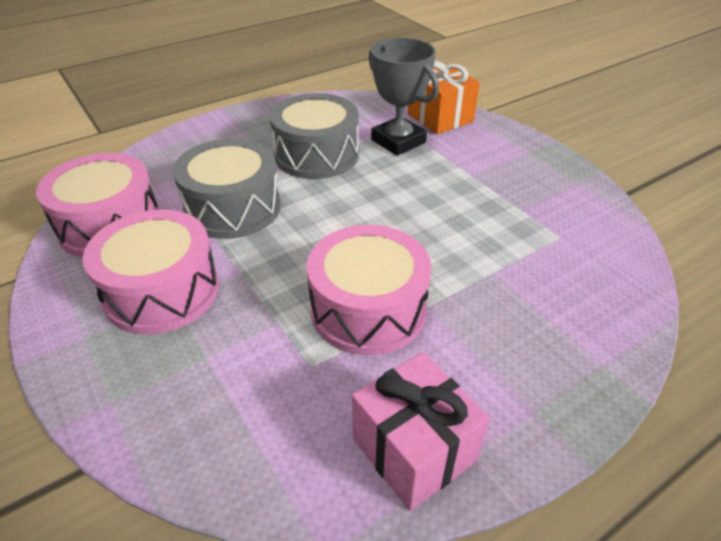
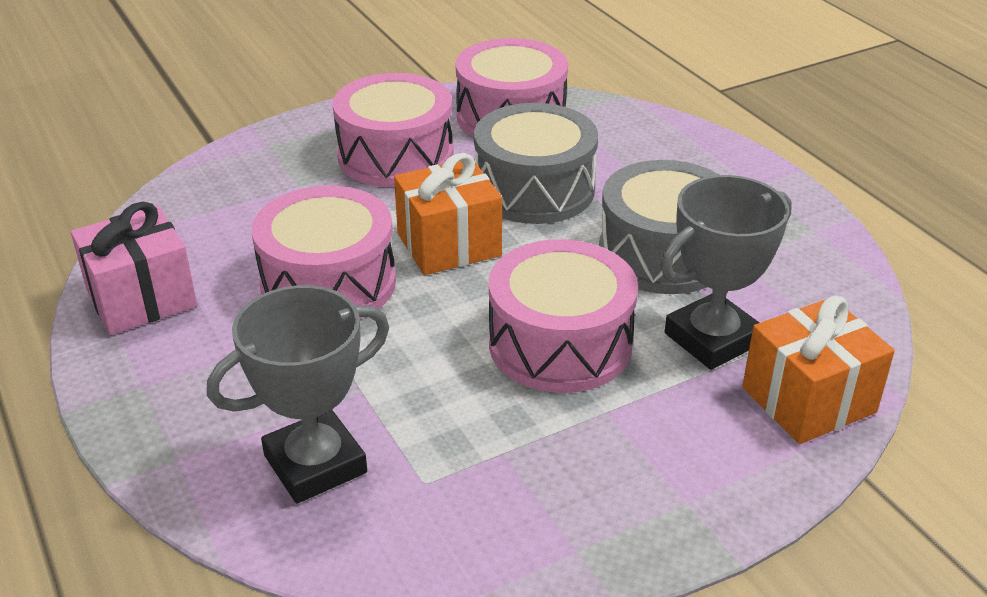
camera: 95 degrees right, 5 degrees down
(309, 246) = (449, 245): none -> orange gift
(416, 192) = (560, 344): none -> pink drum
(569, 286) = (315, 464): none -> grey trophy

